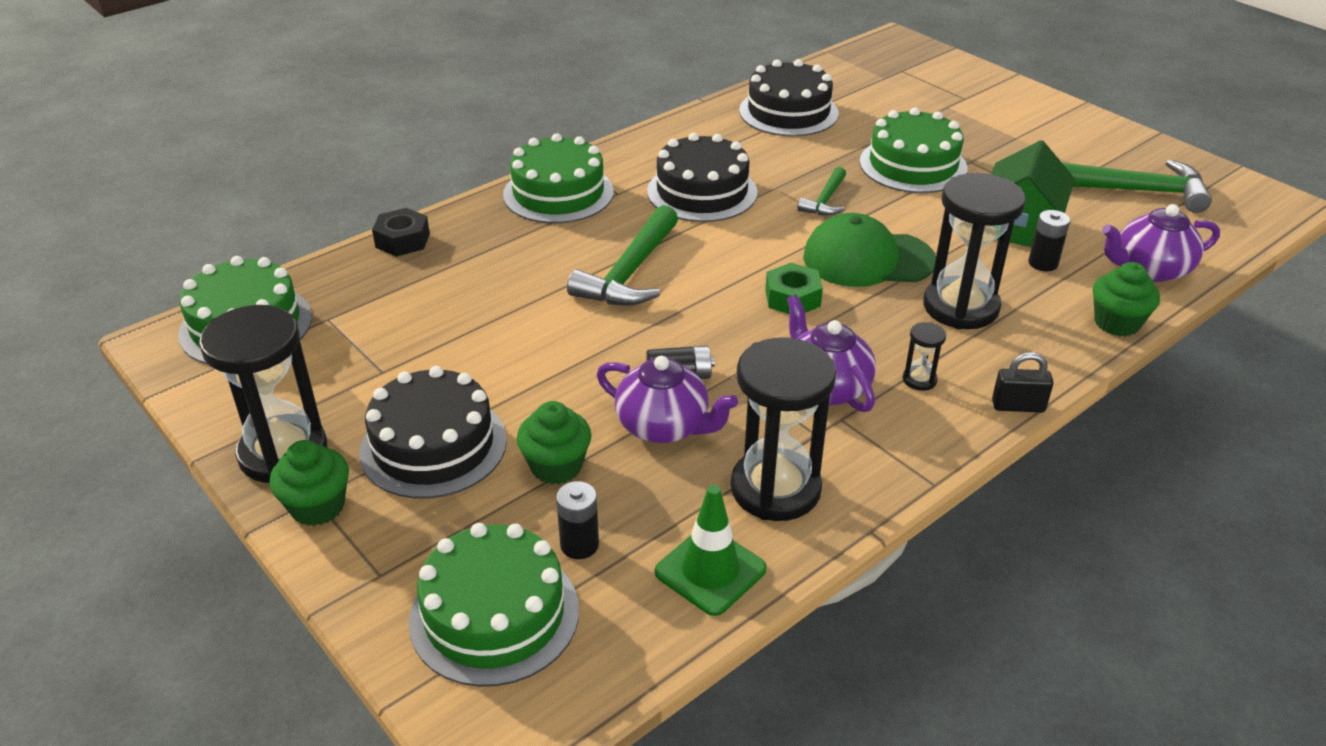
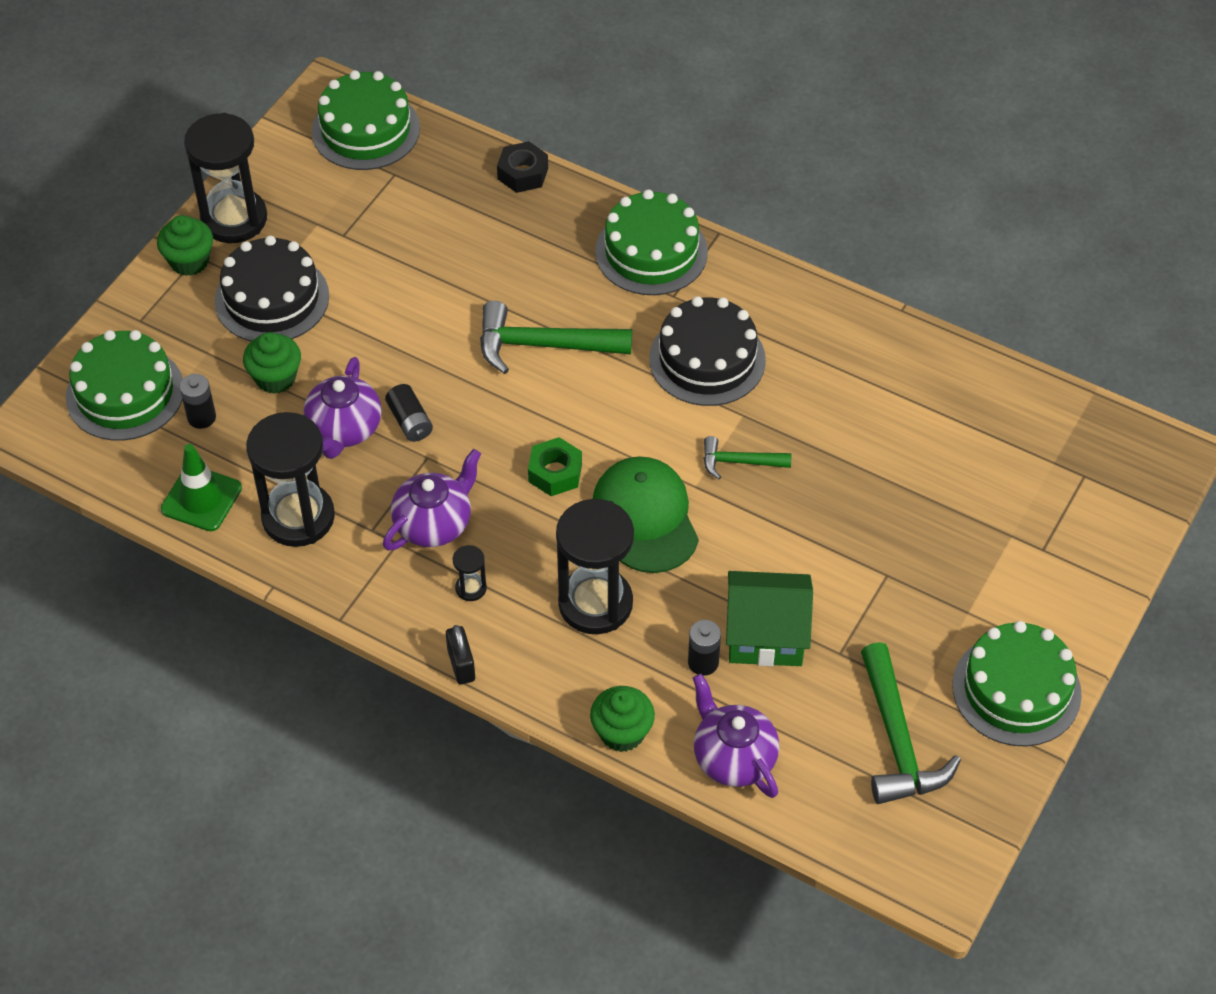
camera: 70 degrees right, 15 degrees up
(788, 112) = (915, 390): black cake -> none
(913, 165) = (851, 524): green cake -> green cake (1016, 690)

